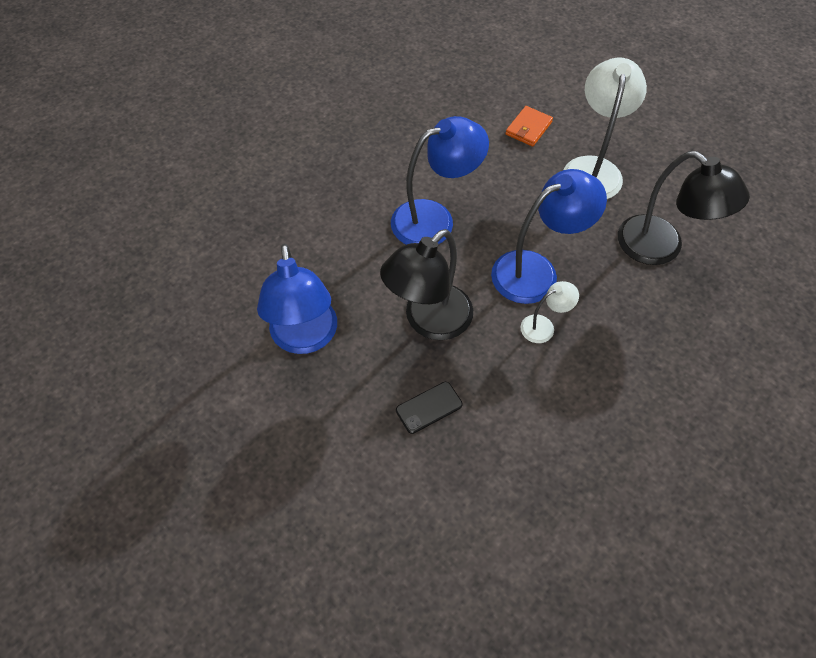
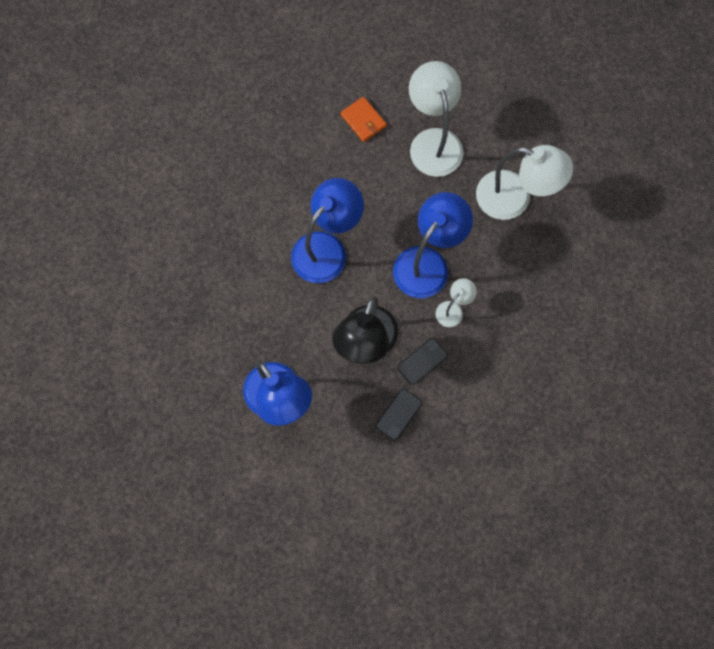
camera: 25 degrees left, 15 degrees up
(483, 364) = (422, 361): none -> black phone
(528, 128) = (363, 120): orange wallet -> orange wallet turned 45 degrees counterclockwise
(661, 248) = (514, 199): black lamp -> white lamp

